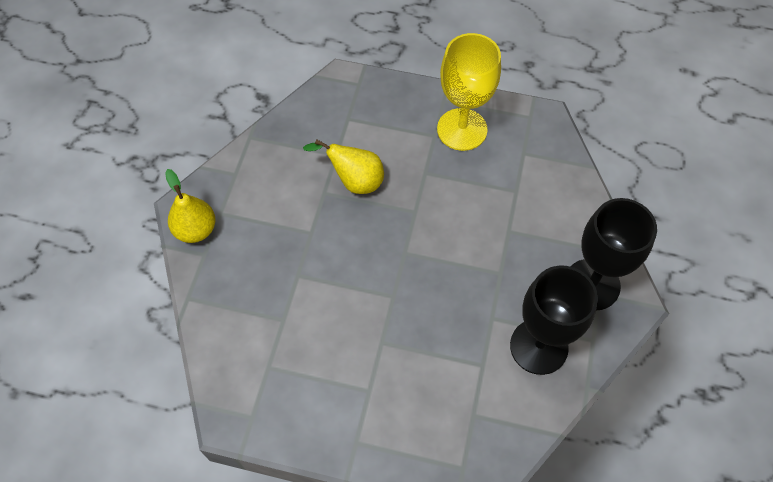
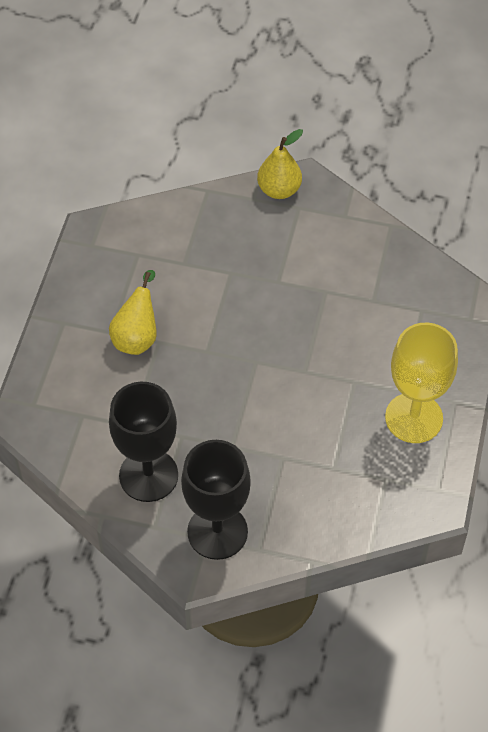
camera: 90 degrees right, 5 degrees down
(354, 181) = (340, 316): yellow pear -> yellow pear (137, 336)

